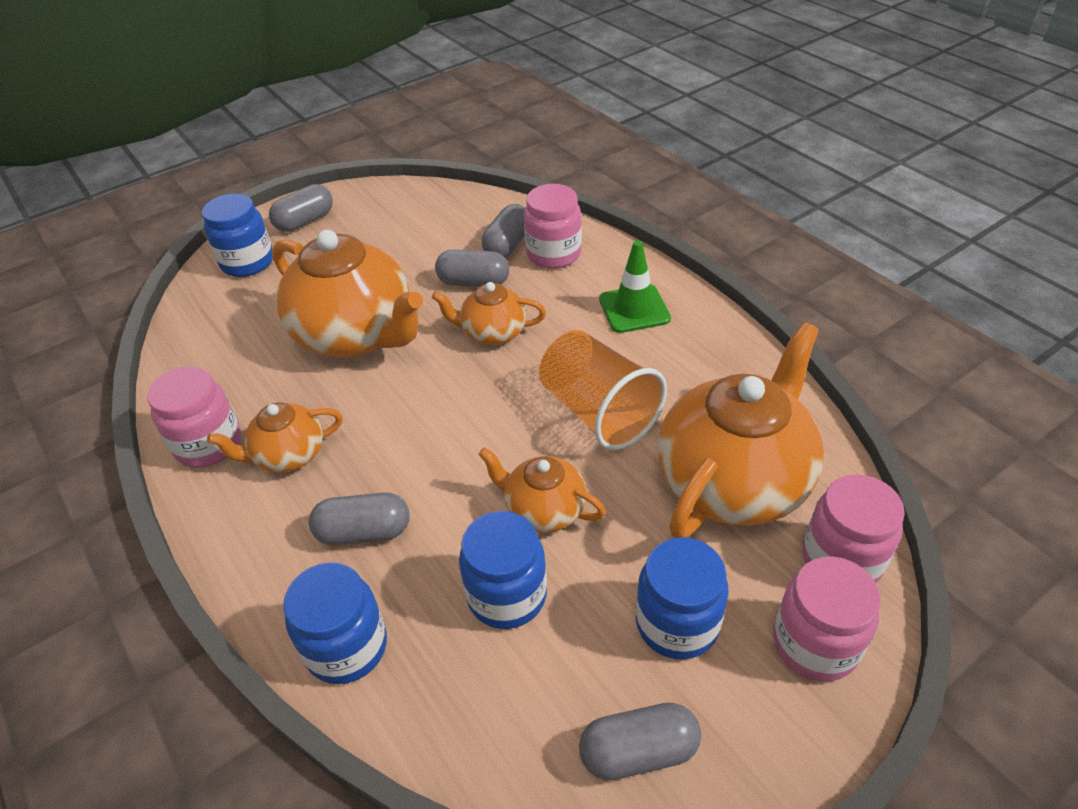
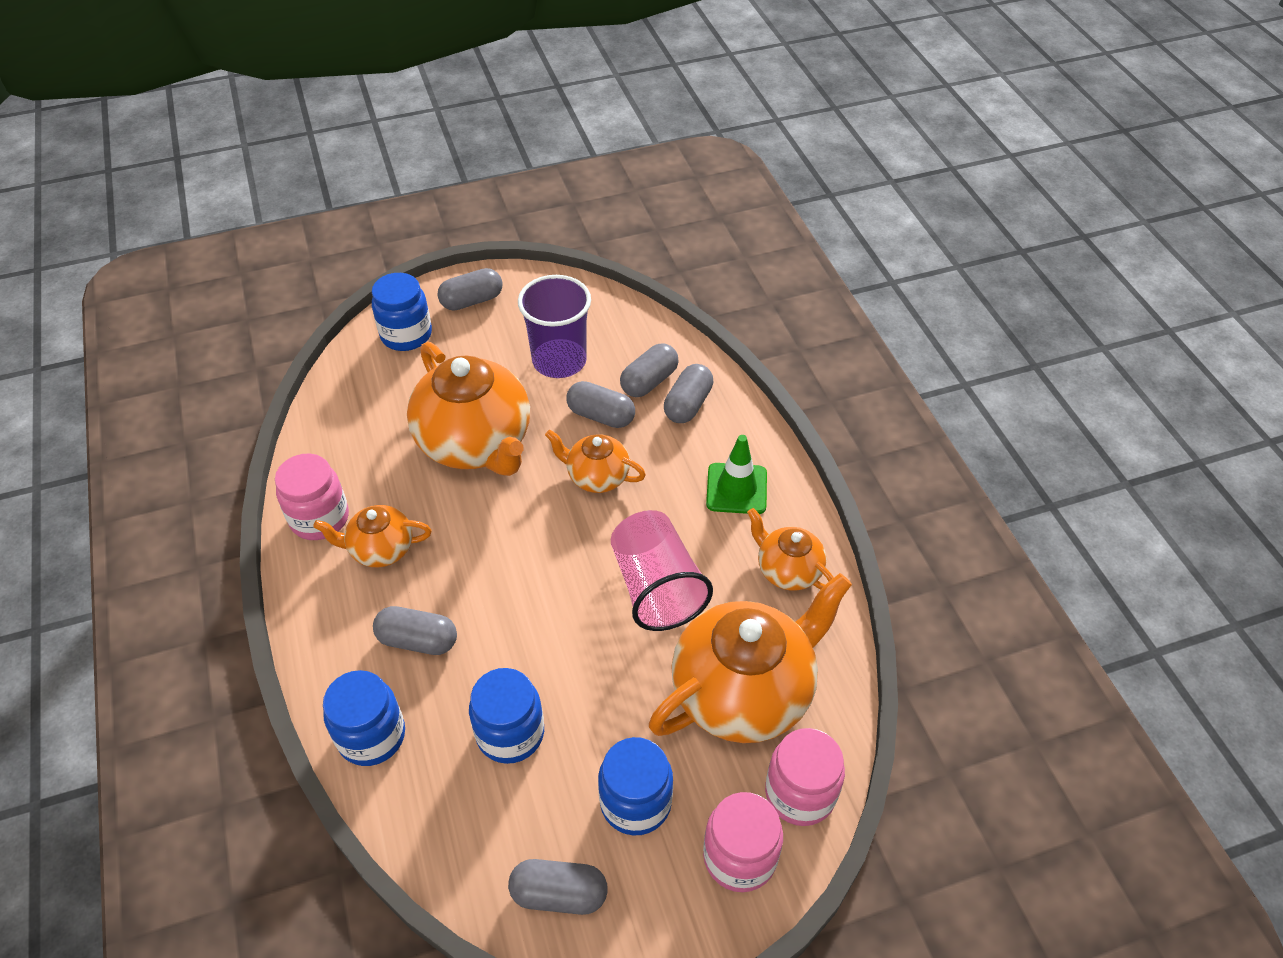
camera: 15 degrees right, 5 degrees up
(412, 248) = (559, 361): none -> purple cup
(543, 510) = (570, 667): orange teapot -> orange teapot (787, 570)
(553, 254) = (688, 404): pink jar -> grey capsule
(598, 412) = (656, 587): orange cup -> pink cup

